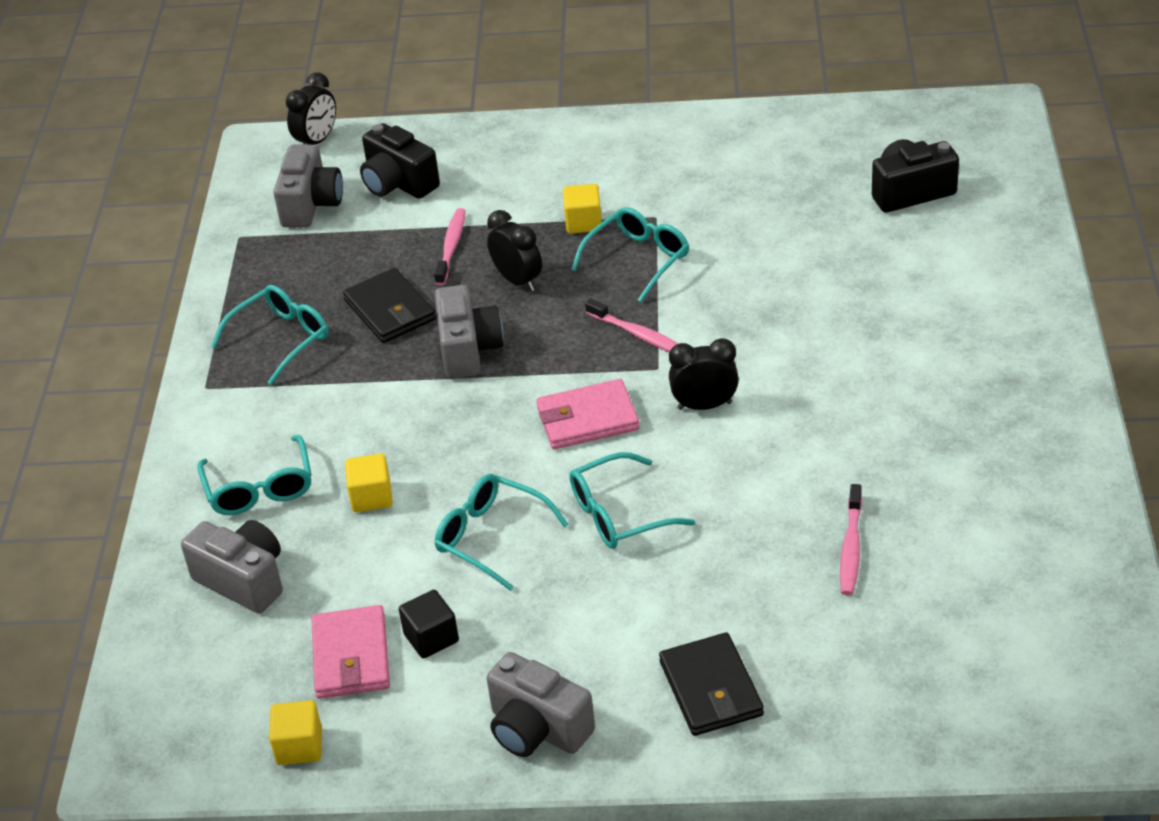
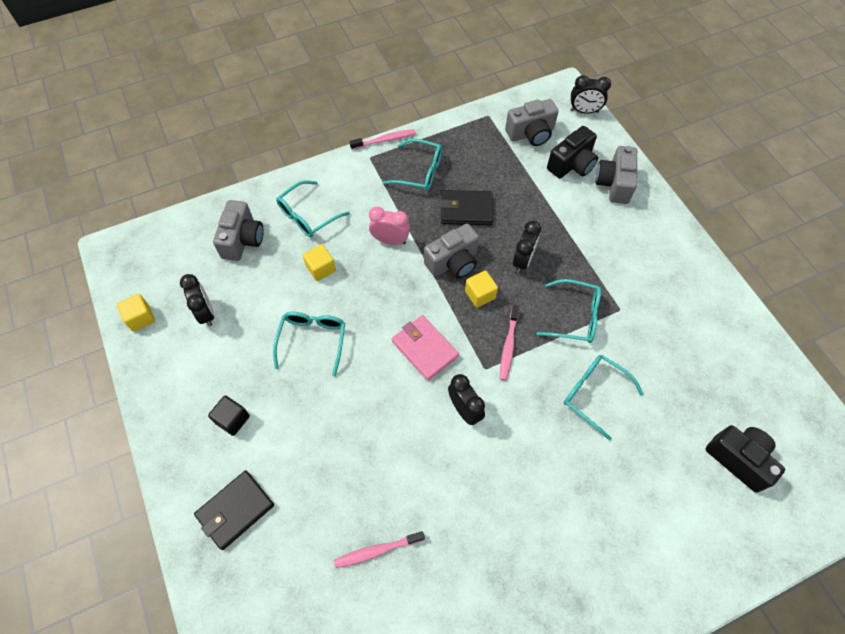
camera: 60 degrees right, 20 degrees up
(351, 656) = (206, 313): pink wallet -> black clock
(380, 405) = (390, 240): none -> pink clock
(390, 310) = (466, 210): black wallet -> black wallet turned 60 degrees clockwise
(398, 183) = (572, 164): black camera -> black camera turned 150 degrees counterclockwise
(431, 638) = (230, 344): black cube -> black cube (232, 419)
(451, 247) = (533, 215): pink toothbrush -> pink toothbrush (384, 140)
(537, 729) = (181, 427): grey camera -> grey camera (614, 184)
(583, 222) = (592, 272): yellow cube -> yellow cube (480, 295)
(618, 514) = (354, 399): turquoise glasses -> turquoise glasses (594, 394)

